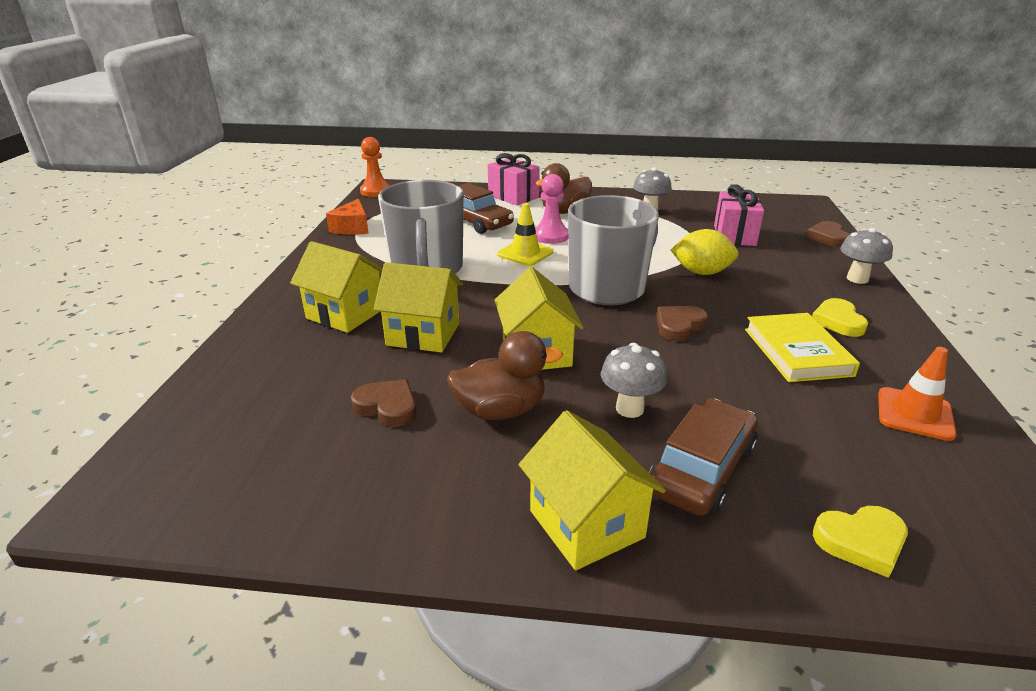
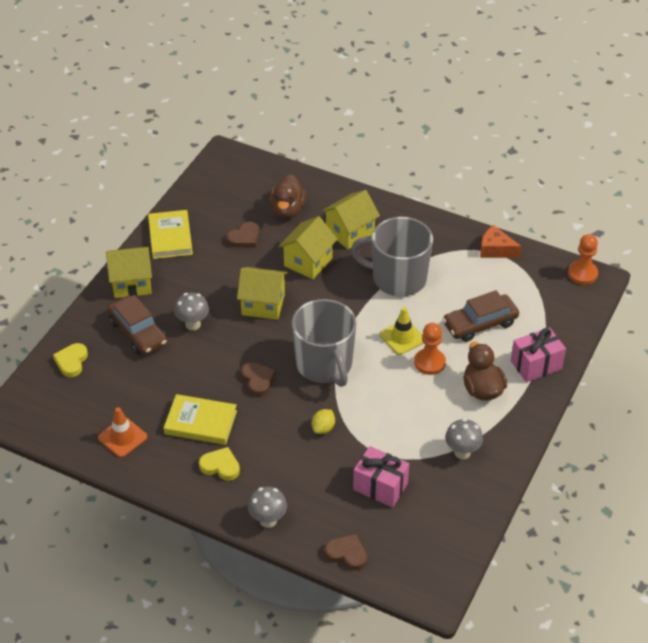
camera: 110 degrees right, 15 degrees up
(416, 508) = (170, 237): none -> yellow book
(500, 410) = (219, 277): brown duck -> brown duck (287, 210)
(551, 236) = (429, 362): pink pawn -> orange pawn
(701, 272) = (323, 428): yellow lemon -> yellow lemon, size x0.62

